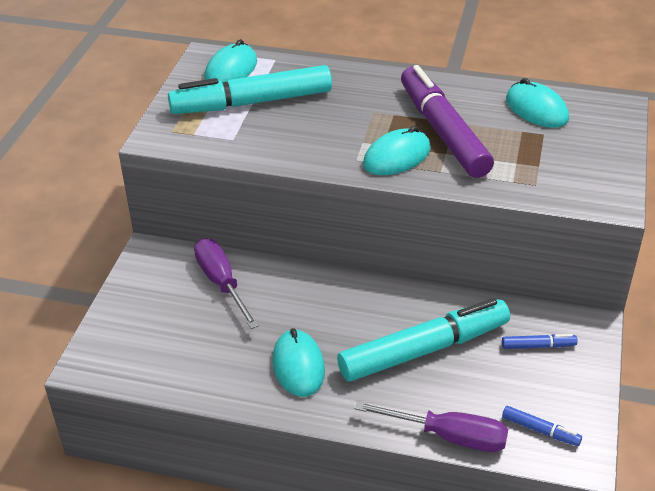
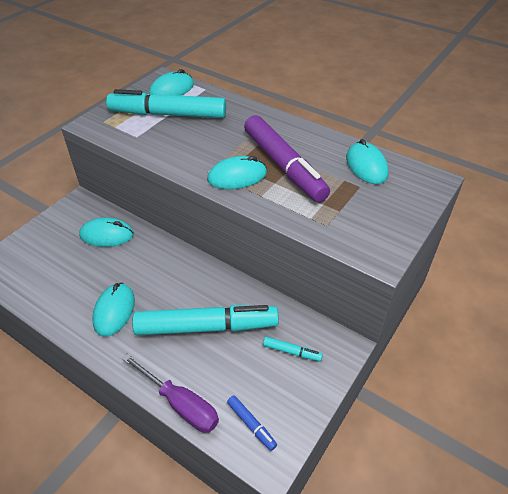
camera: 20 degrees right, 5 degrees up
(221, 283) = (107, 235): purple screwdriver -> turquoise mouse
(443, 131) = (284, 166): purple marker -> purple marker turned 150 degrees clockwise
(538, 346) = (292, 352): blue marker -> turquoise marker

